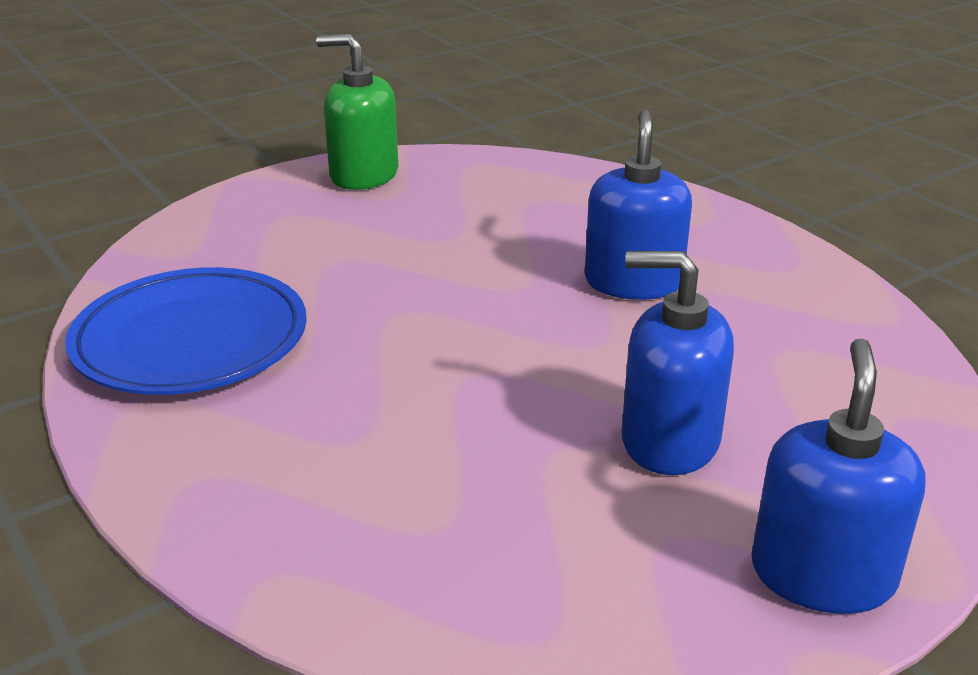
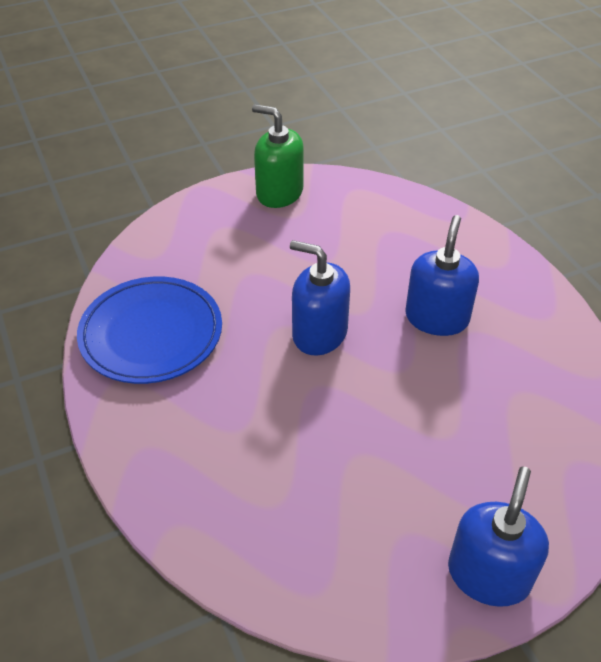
camera: 10 degrees right, 15 degrees up
(669, 441) = (425, 458): blue soap dispenser -> blue soap dispenser (319, 333)

